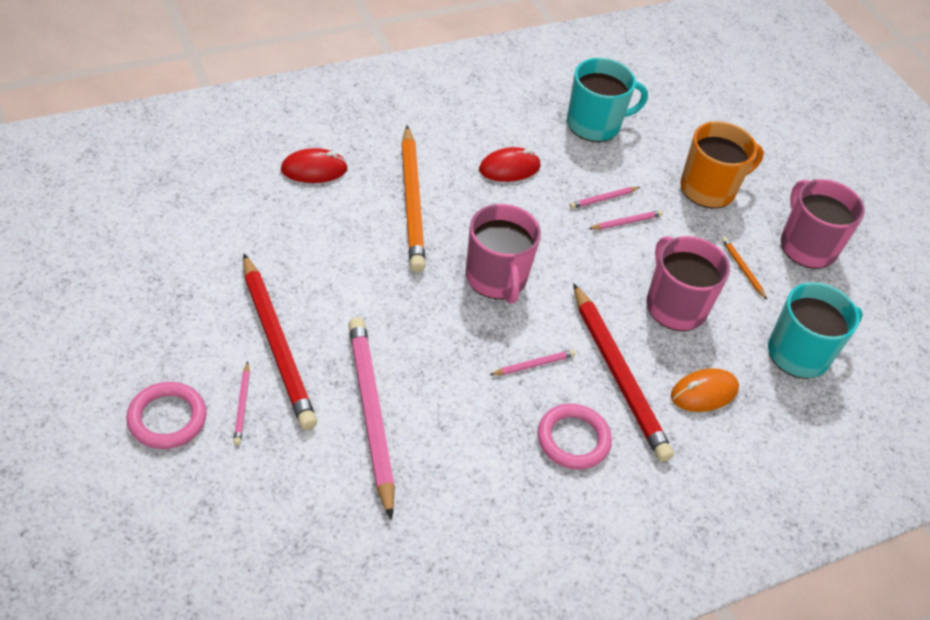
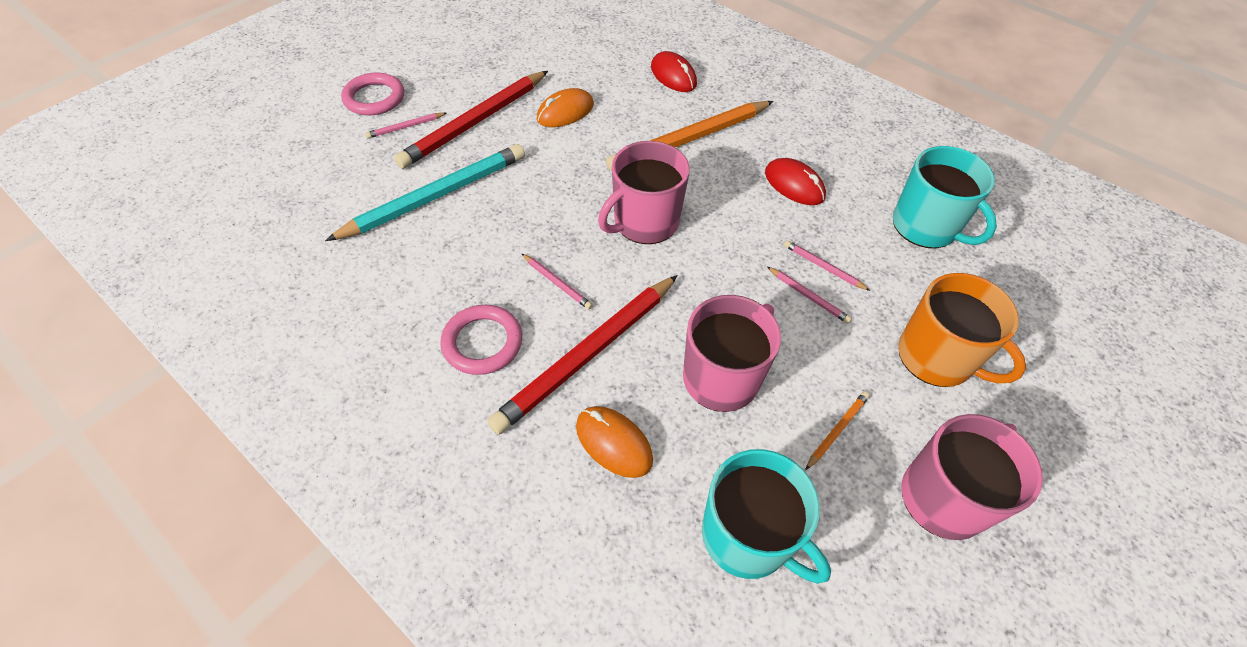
camera: 70 degrees right, 5 degrees up
(311, 269) = (565, 112): none -> orange mouse
(370, 413) = (436, 196): pink pencil -> turquoise pencil

